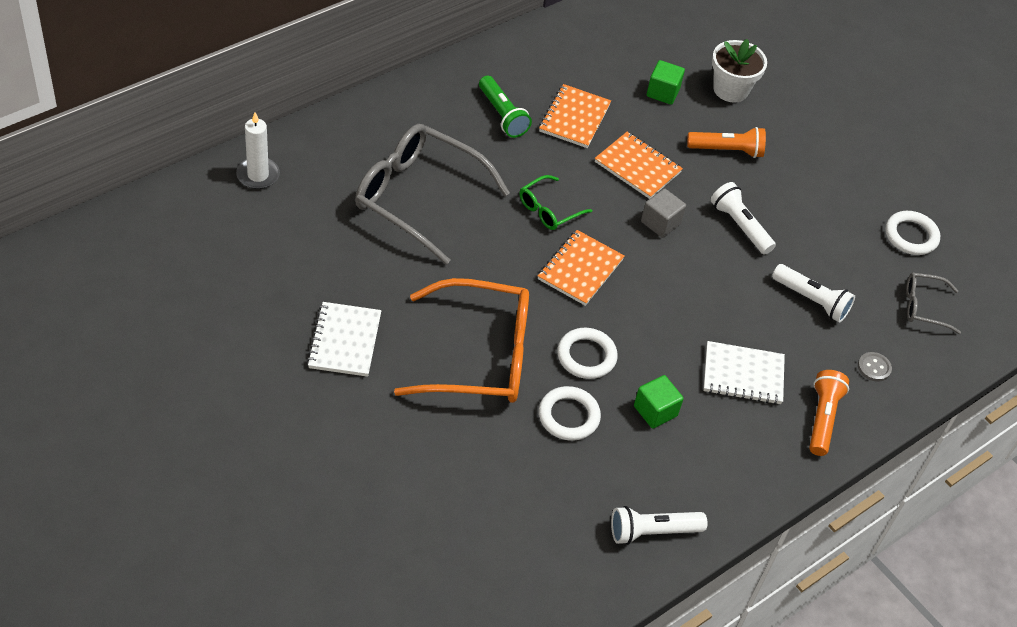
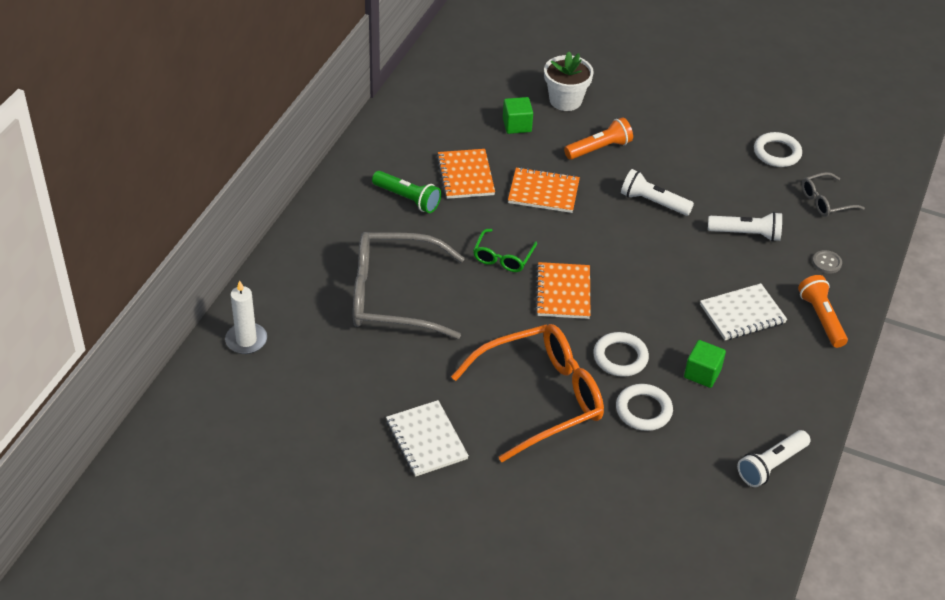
camera: 25 degrees left, 5 degrees down
(660, 223) = (594, 227): grey cube -> none

